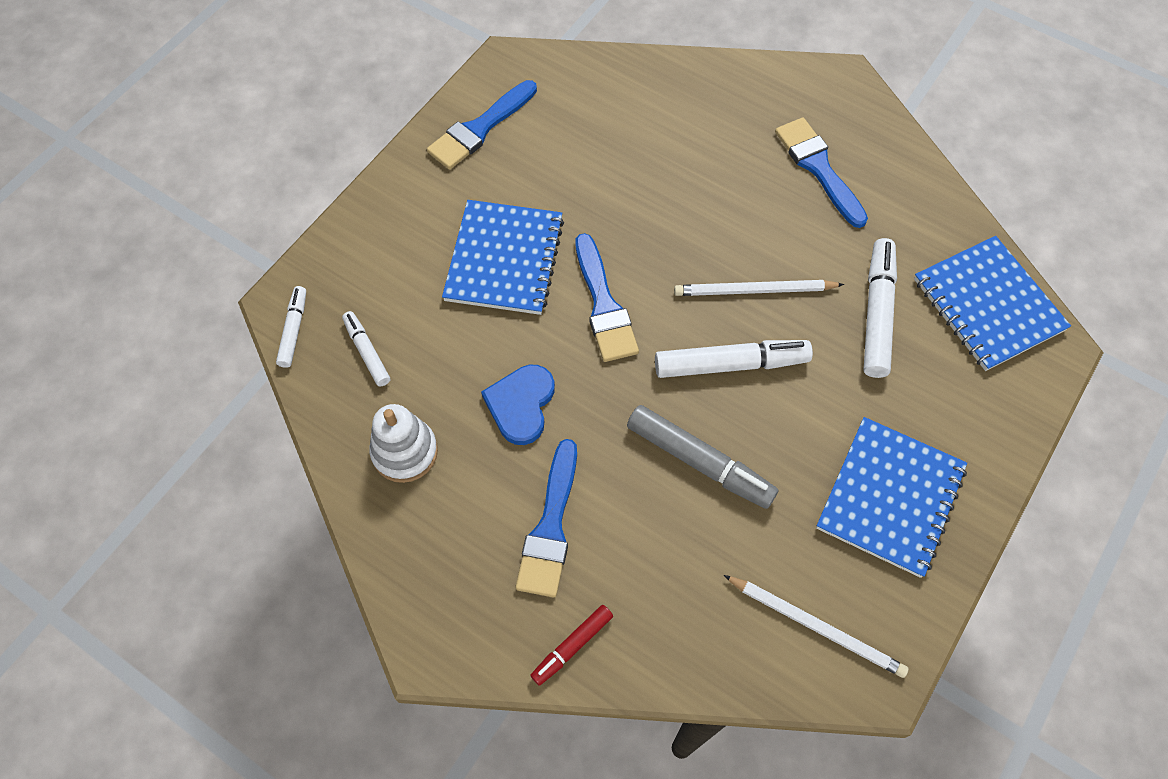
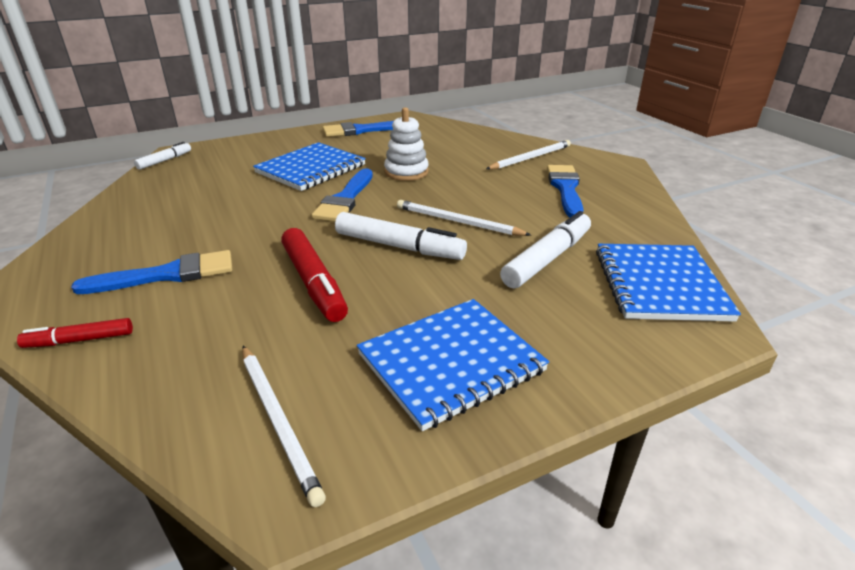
camera: 30 degrees right, 30 degrees down
(367, 352) = (186, 177): white marker -> none
(405, 452) = (141, 215): white stacking toy -> white stacking toy (406, 172)
(521, 404) = (235, 219): blue heart -> none
(550, 527) = (167, 275): blue brush -> blue brush turned 150 degrees counterclockwise
(699, 462) = (314, 283): grey marker -> red marker
(739, 111) = (530, 158): none -> white pencil

